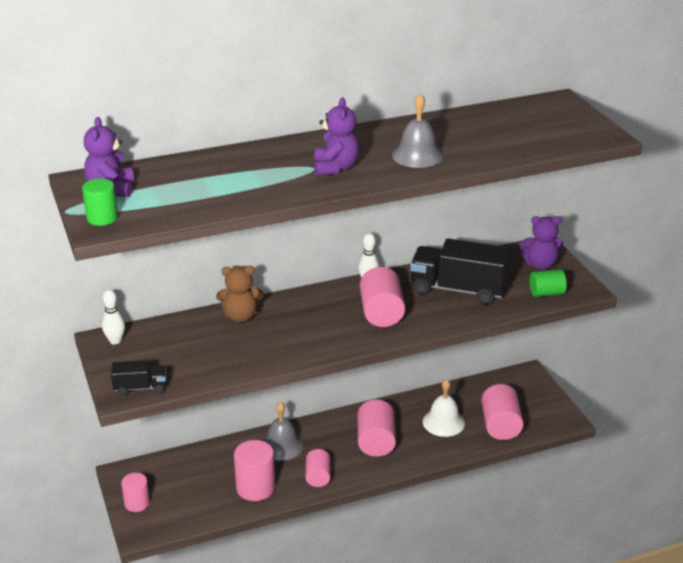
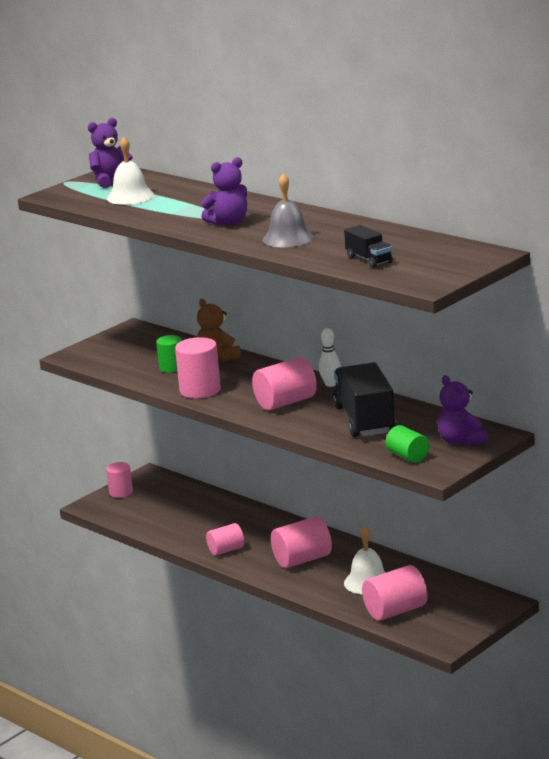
camera: 65 degrees right, 10 degrees down
(102, 218) = (66, 191): green cylinder -> green cylinder (171, 368)
(115, 341) = (135, 332): white bowling pin -> none
(140, 388) = (85, 358): black truck -> black truck (369, 260)
(179, 191) = (130, 196): none -> white bell
(255, 488) = (185, 530): pink cylinder -> pink cylinder (200, 390)
(282, 445) = (251, 522): grey bell -> none

